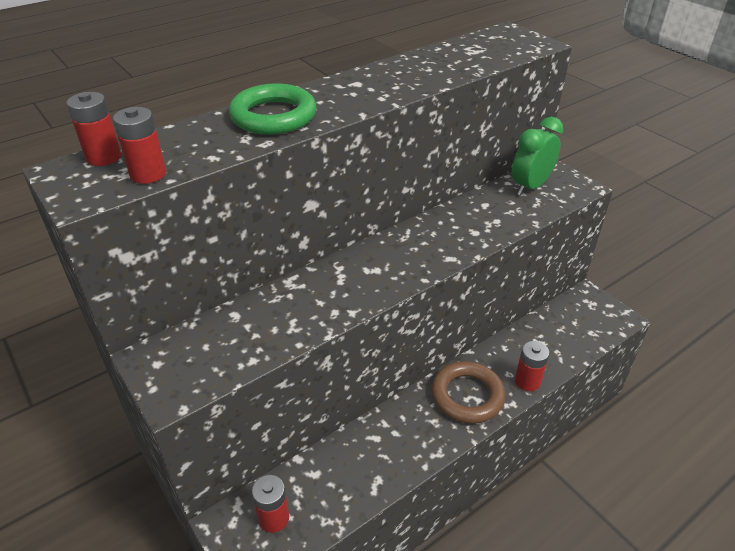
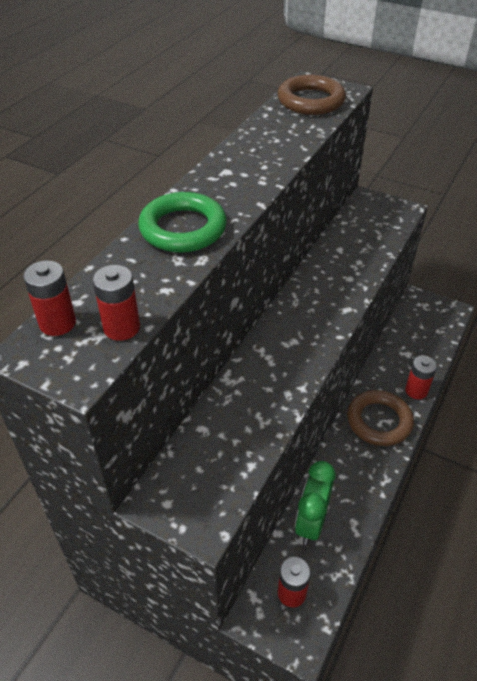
camera: 25 degrees left, 5 degrees up
(493, 45) = (310, 101): none -> brown ring
(530, 186) = (364, 221): green clock -> green clock (311, 523)

